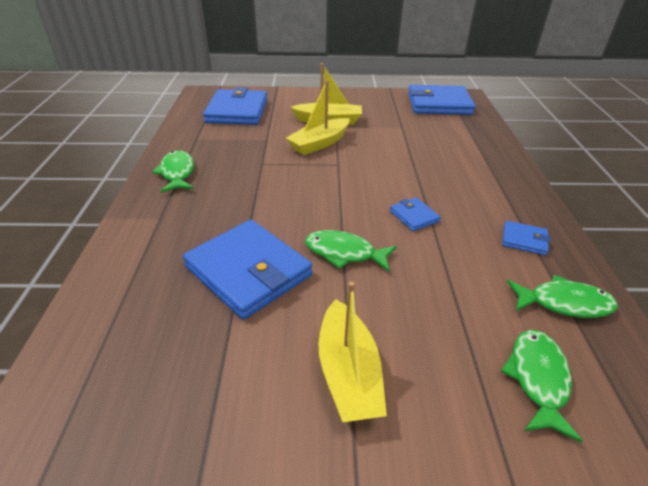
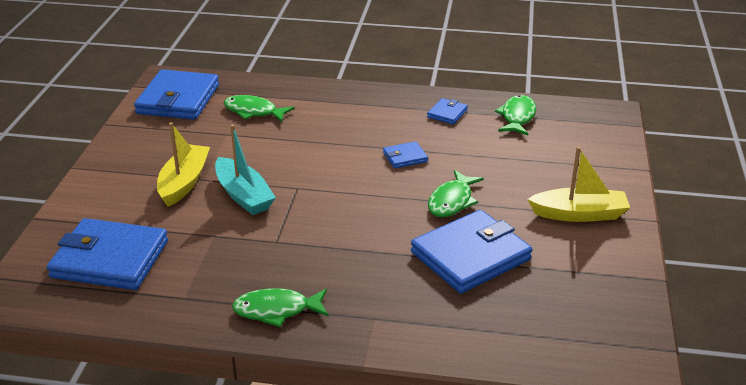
camera: 80 degrees left, 5 degrees down
(319, 143) = (243, 195): yellow boat -> turquoise boat
(537, 378) = (580, 144): green fish -> green fish (253, 112)

